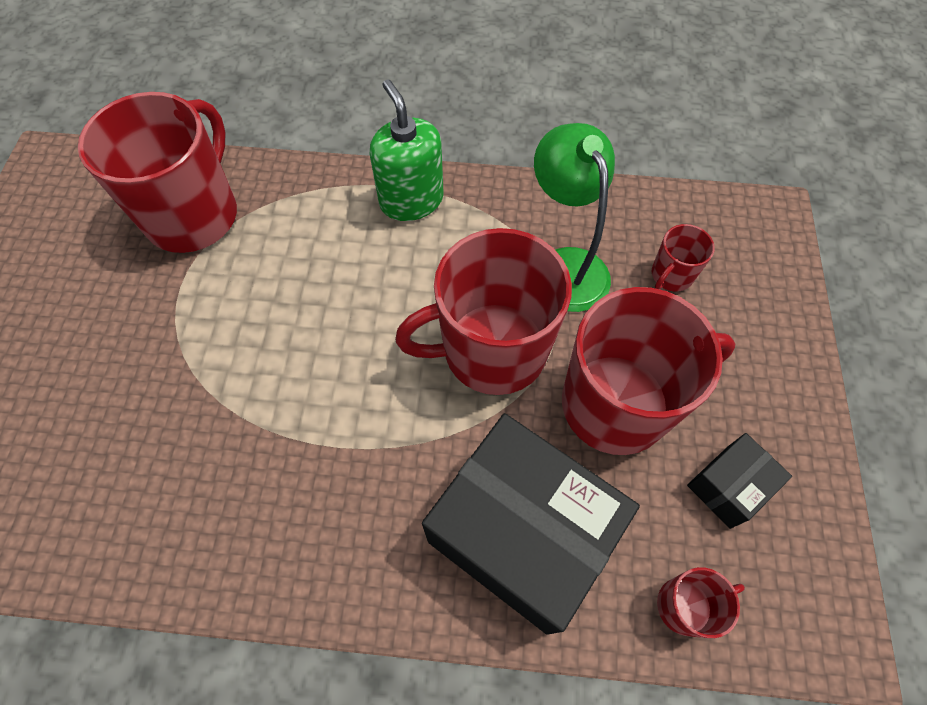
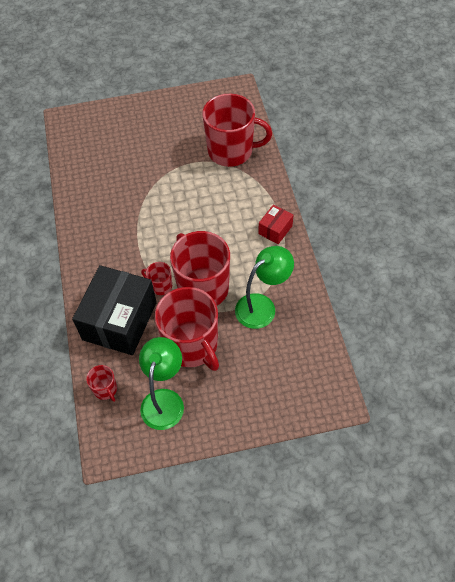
camera: 75 degrees right, 5 degrees down
(411, 200) = (275, 230): green soap dispenser -> red box
(671, 275) = (275, 356): red mug -> red mug (160, 286)
(728, 486) = (164, 400): black box -> green lamp

